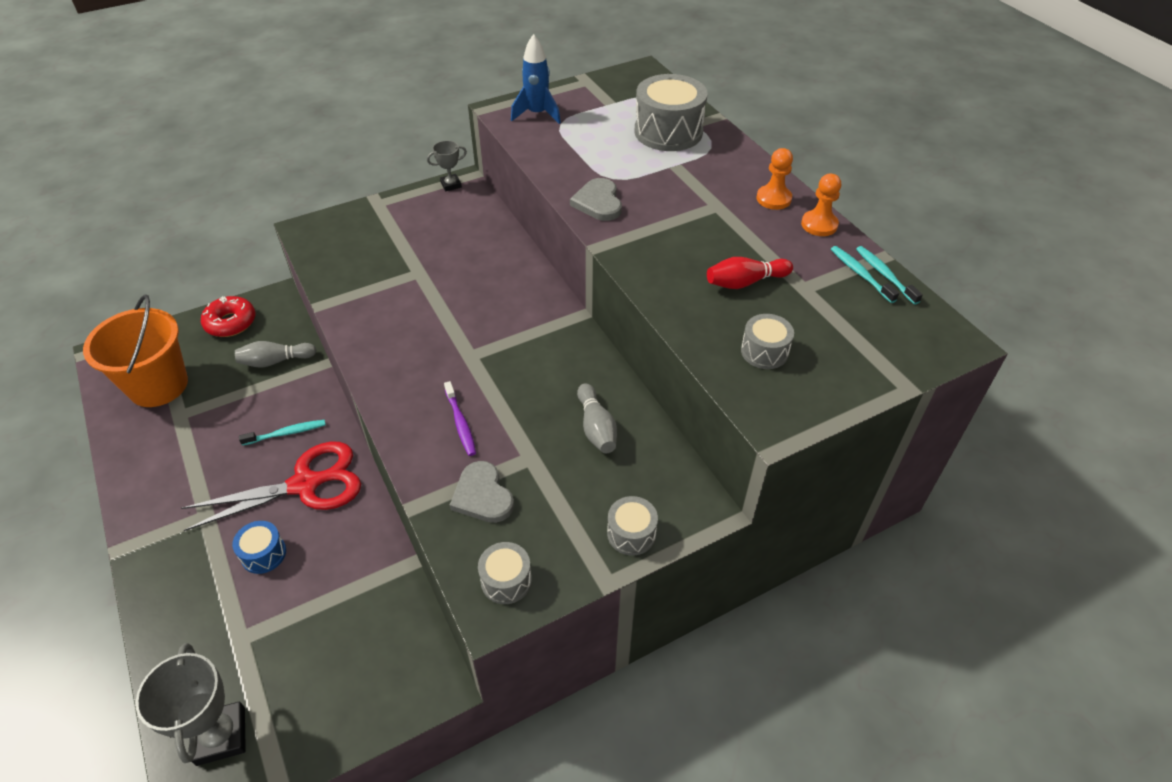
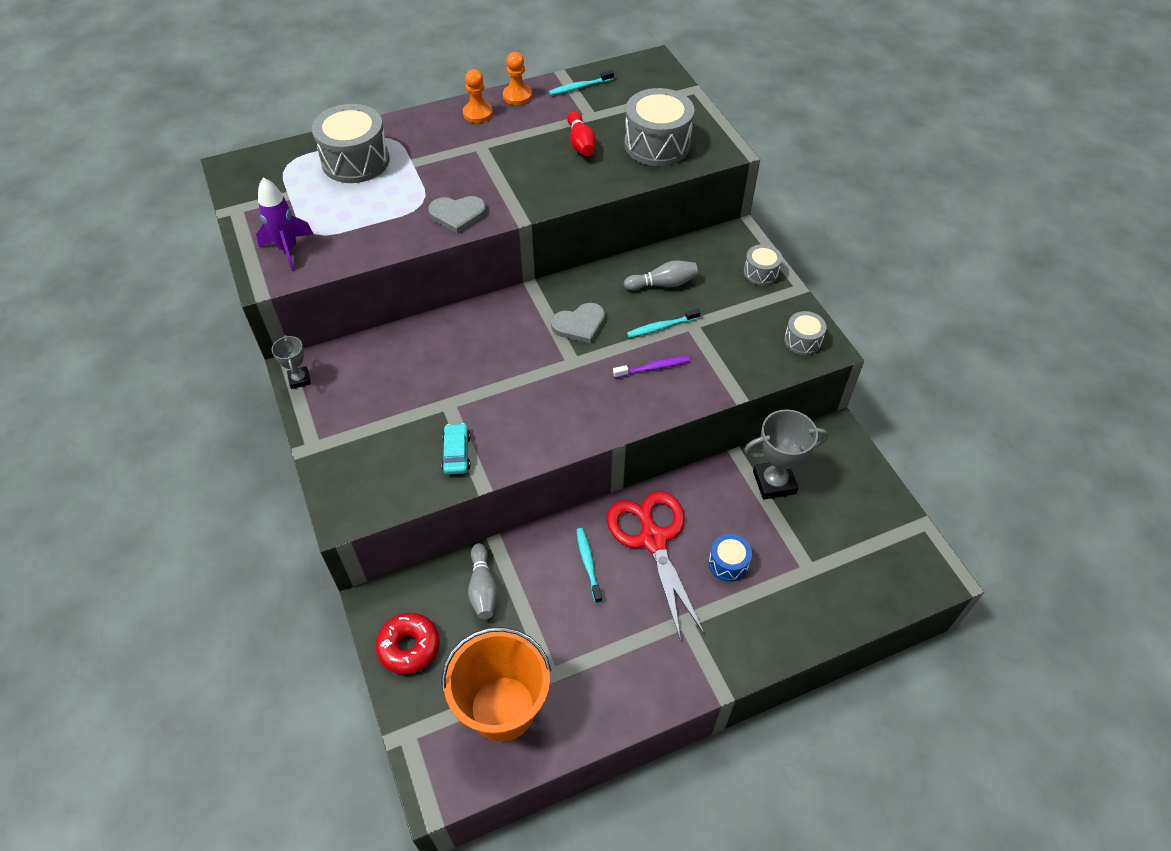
camera: 85 degrees left, 5 degrees up
(221, 736) = (890, 569): grey trophy -> grey trophy (774, 482)
(359, 285) = (456, 453): none -> turquoise car
(482, 495) = (728, 353): grey heart -> grey heart (579, 325)
(537, 114) = (288, 249): blue rocket -> purple rocket
(764, 351) = (657, 144): grey drum -> grey drum, size x1.91
(884, 275) = (582, 76): turquoise toothbrush -> turquoise toothbrush (661, 327)

